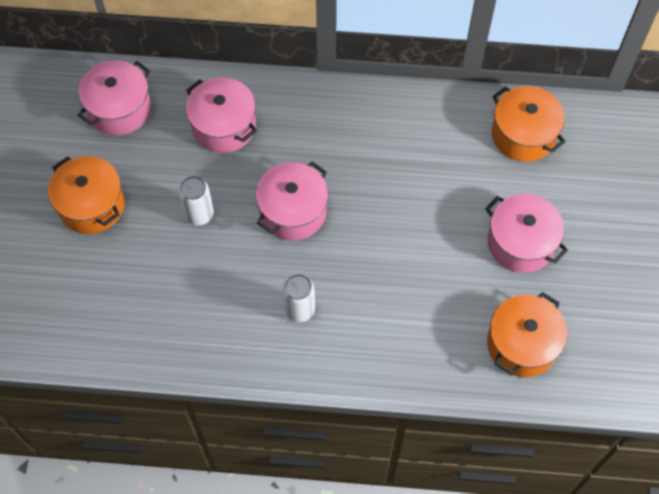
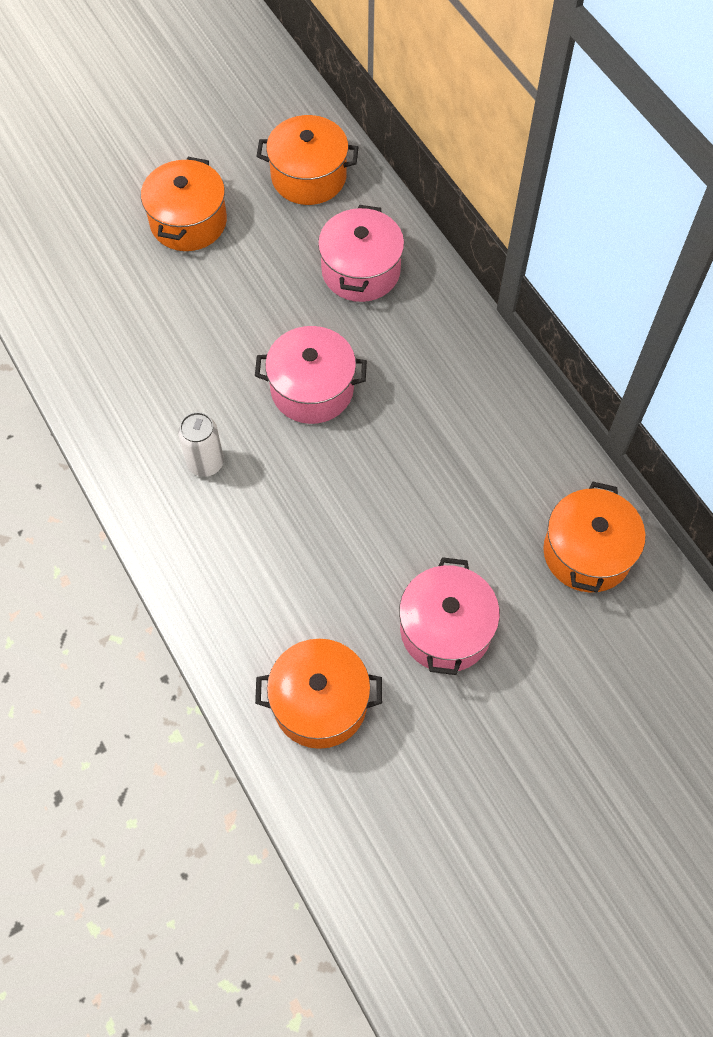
camera: 55 degrees right, 0 degrees up
(119, 109) = (308, 176): pink pot -> orange pot
(199, 214) = (246, 312): white can -> none

